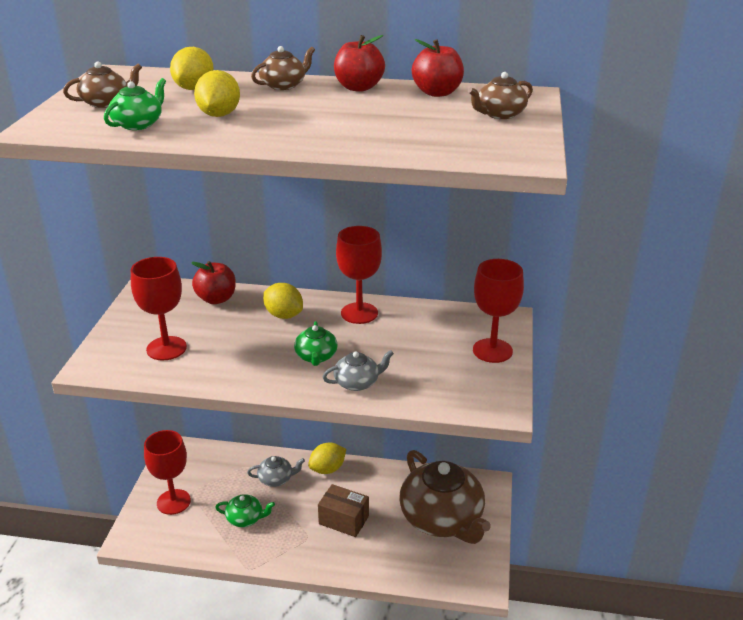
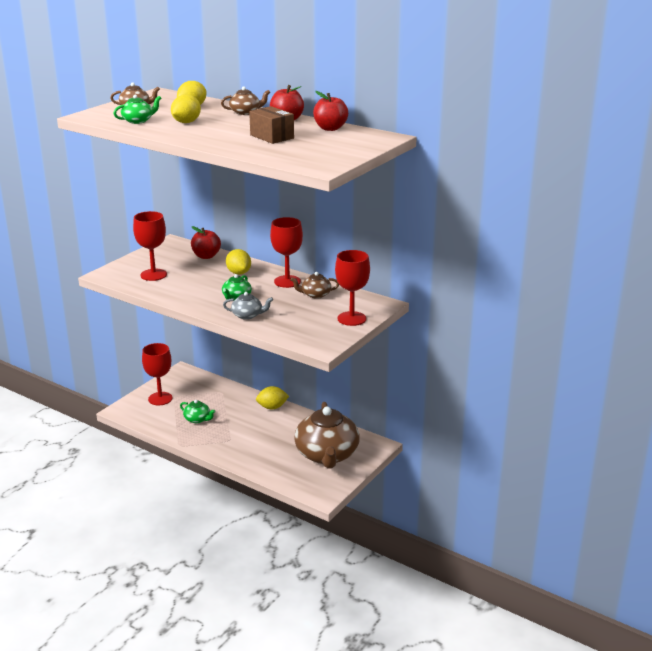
camera: 25 degrees right, 5 degrees down
(276, 479) = (234, 404): grey teapot -> none
(343, 520) = (260, 437): brown box -> brown box (272, 137)
(500, 114) = (347, 145): brown teapot -> brown teapot (315, 295)

